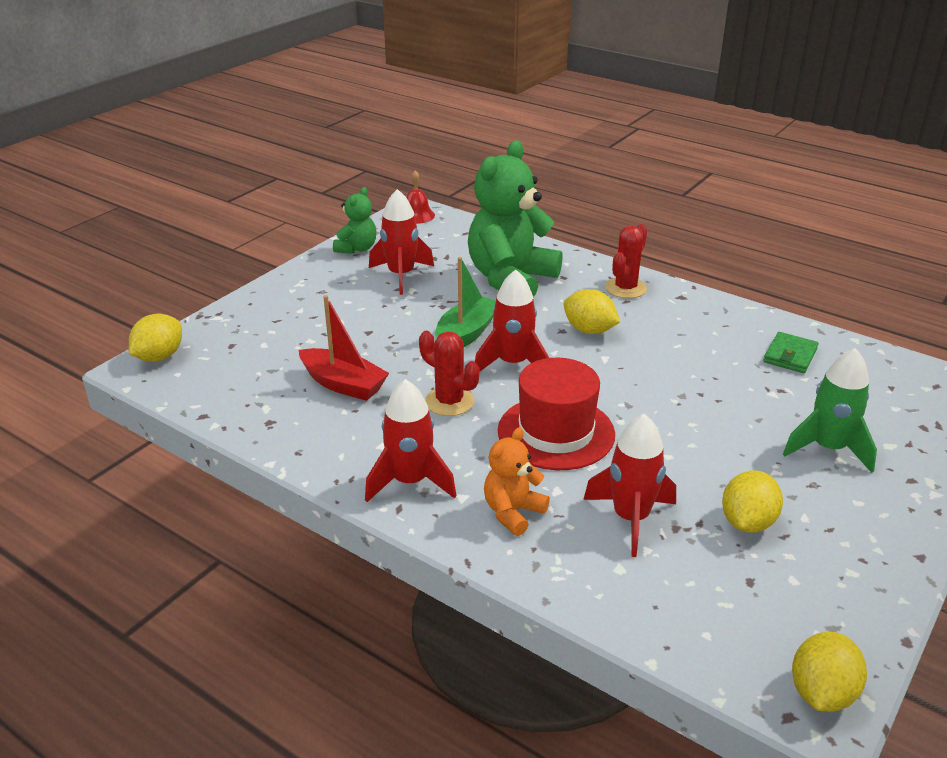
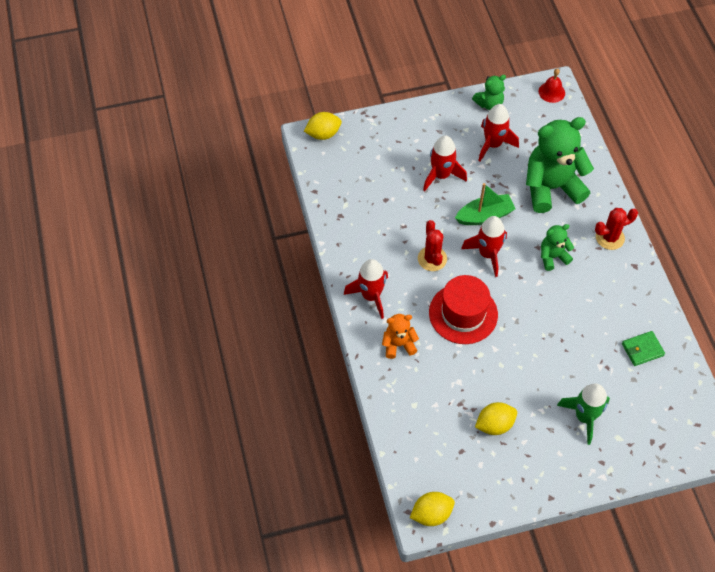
camera: 40 degrees right, 25 degrees up
(343, 384) = (393, 212): red boat -> none
(589, 330) = (553, 257): yellow lemon -> green teddy bear
(630, 518) = (445, 384): red rocket -> red rocket (441, 175)

